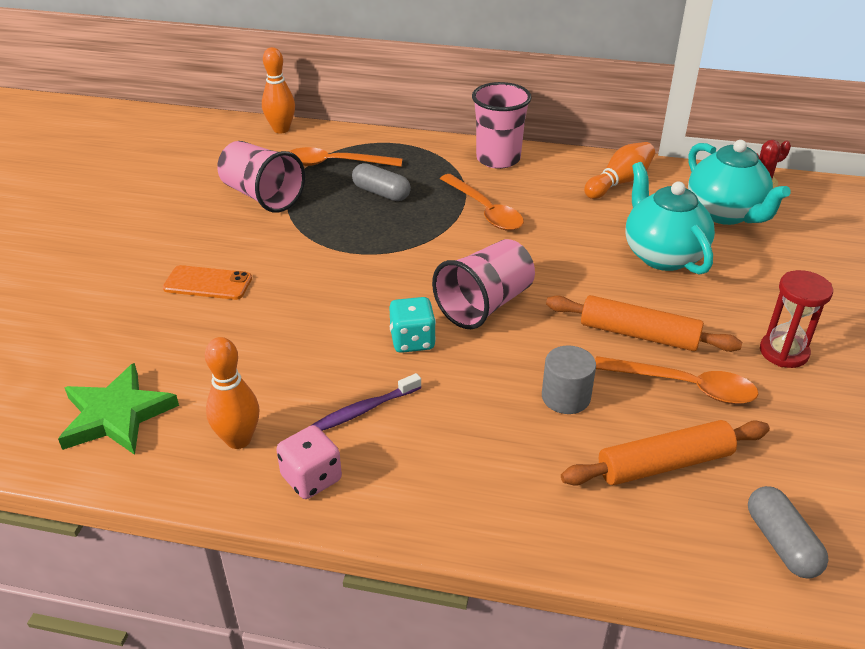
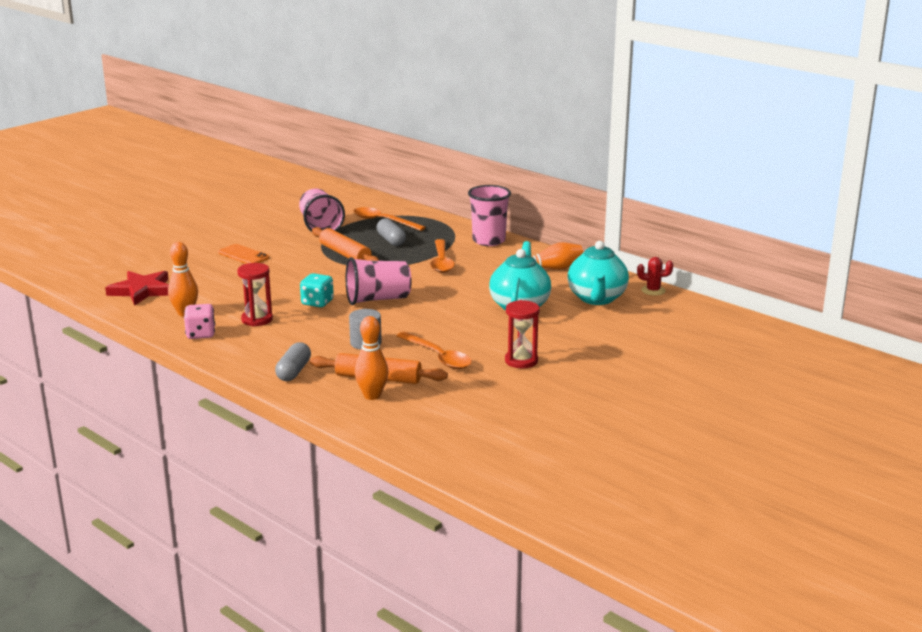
camera: 30 degrees right, 15 degrees down
(116, 415) = (142, 291): green star -> red star
(281, 129) = (374, 198): orange bowling pin -> orange bowling pin (372, 396)
(364, 410) = (257, 319): purple toothbrush -> red hourglass
(638, 334) = (446, 332): orange rolling pin -> orange rolling pin (345, 254)
(781, 543) = (392, 418): grey capsule -> grey capsule (293, 371)

